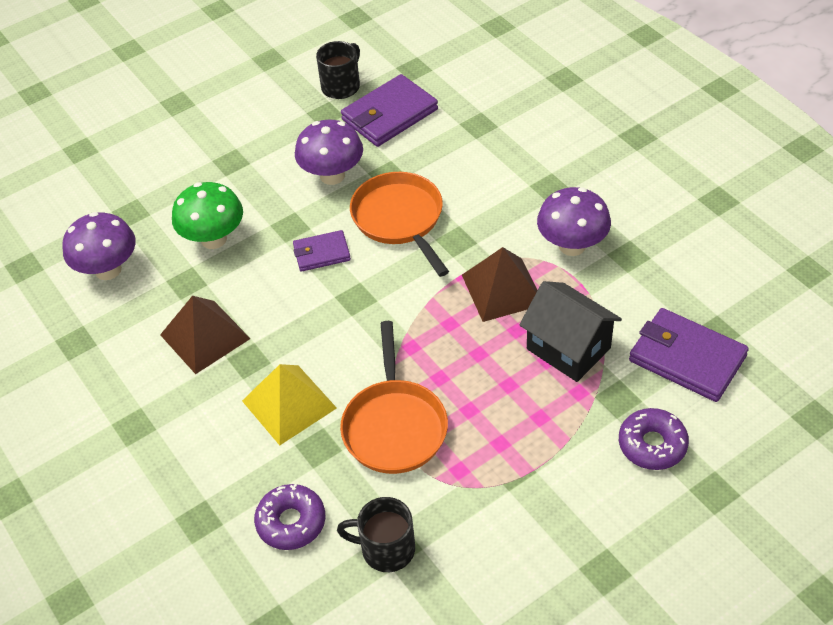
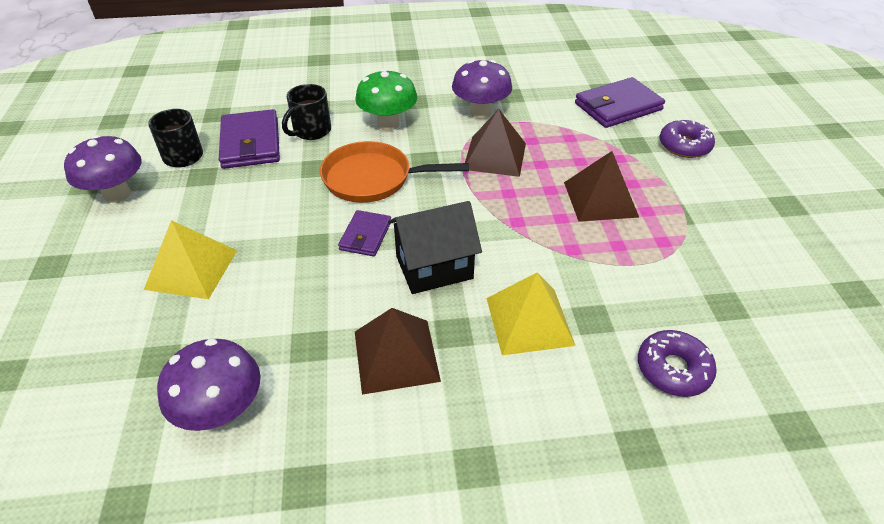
camera: 65 degrees left, 5 degrees down
(214, 239) = (272, 303): green mushroom -> green mushroom (388, 124)
(219, 175) = (191, 269): none -> yellow pyramid
(332, 175) = (281, 197): purple mushroom -> purple mushroom (117, 194)
(386, 549) = (728, 314): black mug -> black mug (311, 131)
(394, 425) = (596, 261): orange pan -> none
(492, 399) = (600, 199): none -> brown pyramid
(568, 348) = (575, 148): black house -> black house (434, 267)

